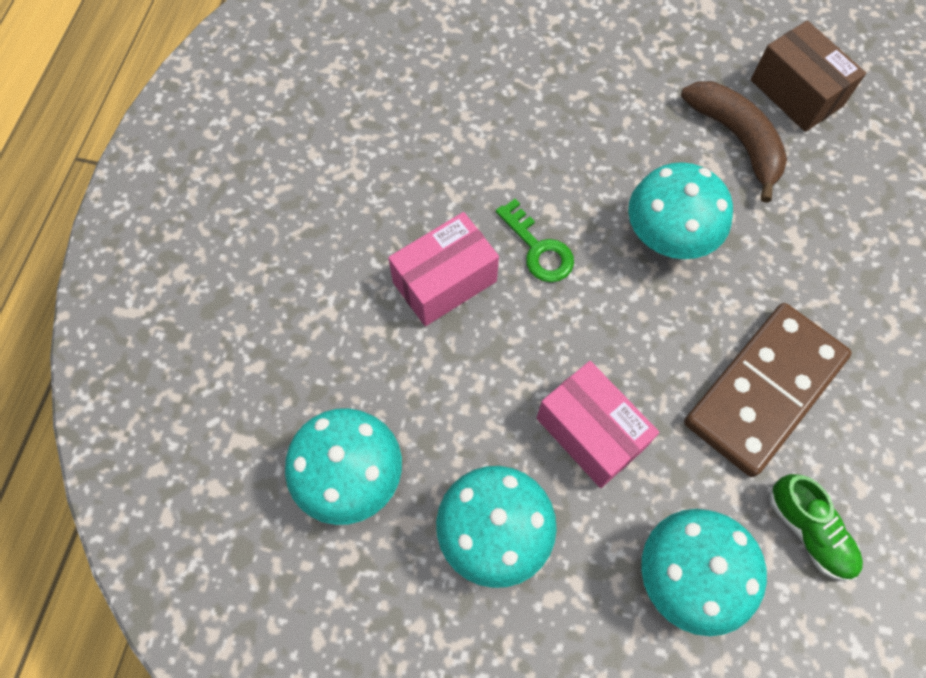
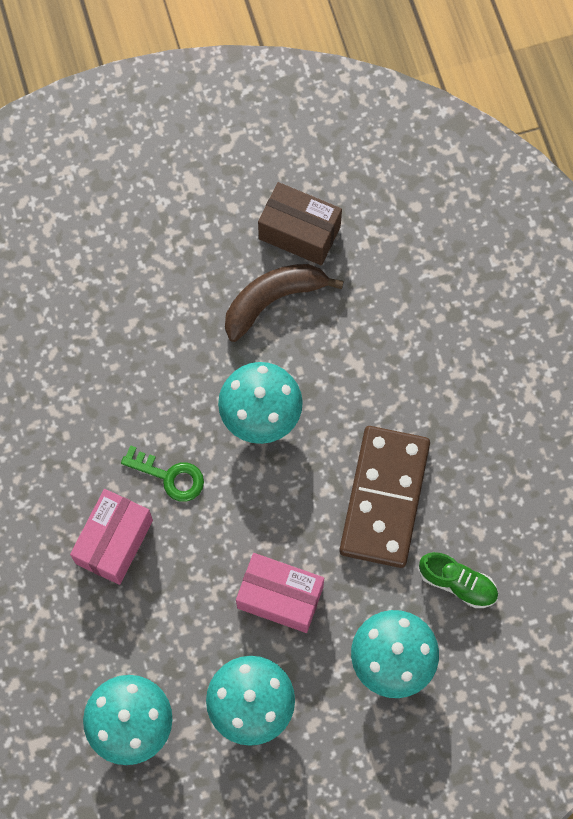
camera: 30 degrees left, 5 degrees up
(736, 139) = (273, 300): brown banana -> brown banana turned 60 degrees counterclockwise

